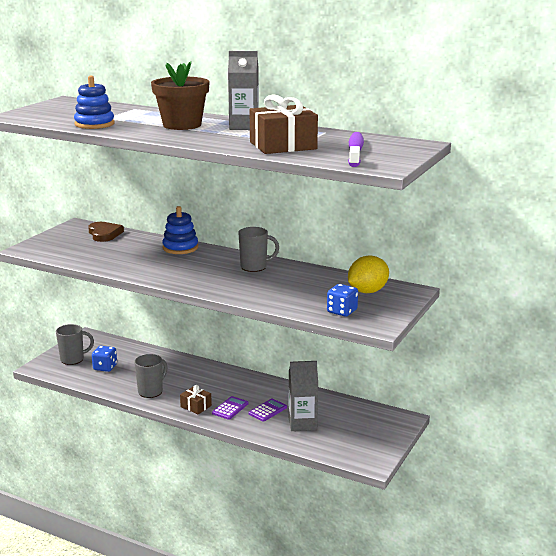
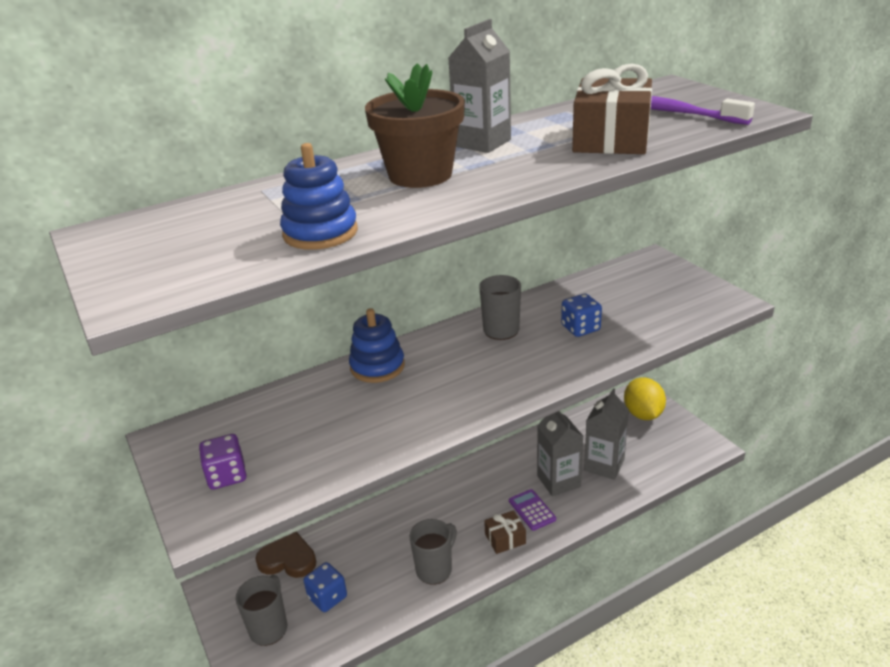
camera: 55 degrees left, 10 degrees up
(61, 243) = (227, 476): none -> purple dice
(104, 234) = (242, 420): brown heart -> brown heart (288, 559)
(151, 391) = (435, 569): grey mug -> grey mug turned 60 degrees clockwise
(267, 410) = (558, 481): purple calculator -> grey carton
(342, 311) = (680, 311): blue dice -> blue dice (580, 328)
(367, 291) = (636, 281): yellow lemon -> yellow lemon (643, 414)

